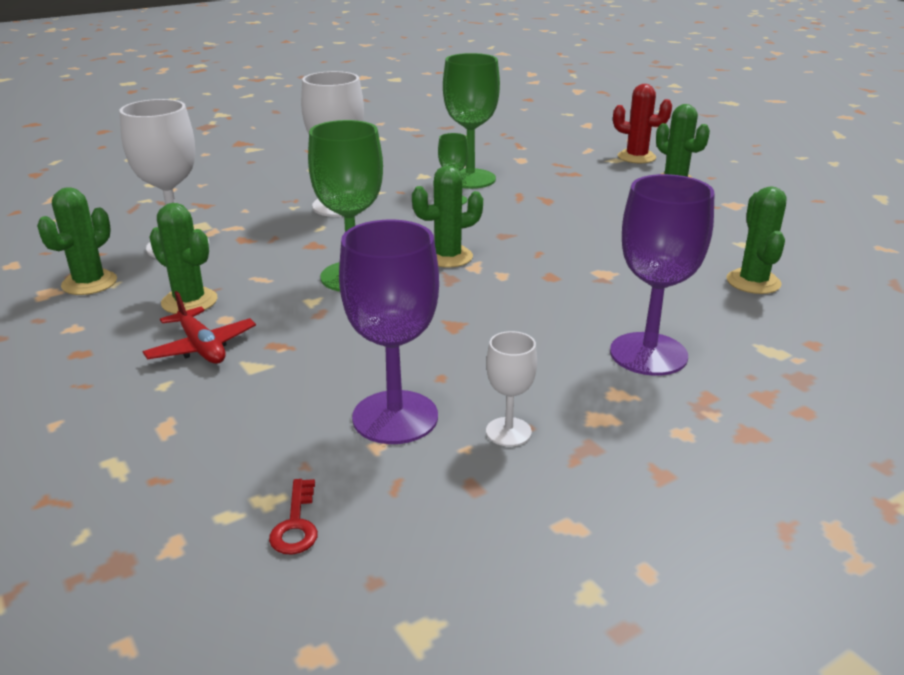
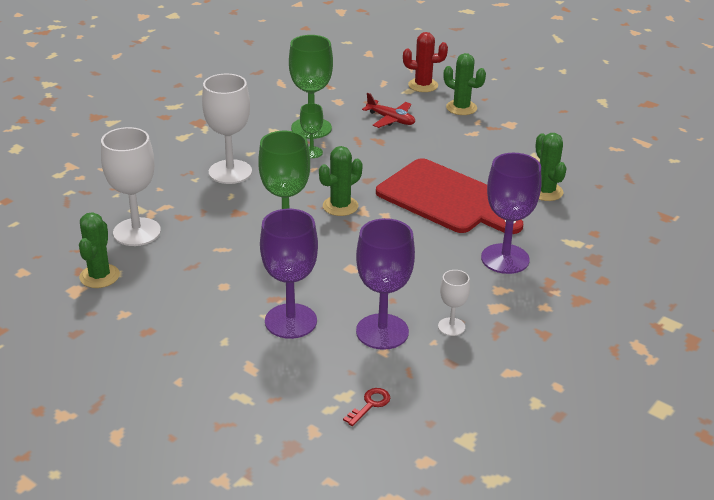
camera: 20 degrees left, 5 degrees up
(189, 301) = (187, 277): green cactus -> none
(201, 347) = (226, 310): red plane -> red plane (391, 119)
(274, 377) = (290, 321): none -> purple goblet
(296, 524) = (370, 404): red key -> red key turned 120 degrees counterclockwise
(599, 269) = (446, 198): none -> red cutting board

